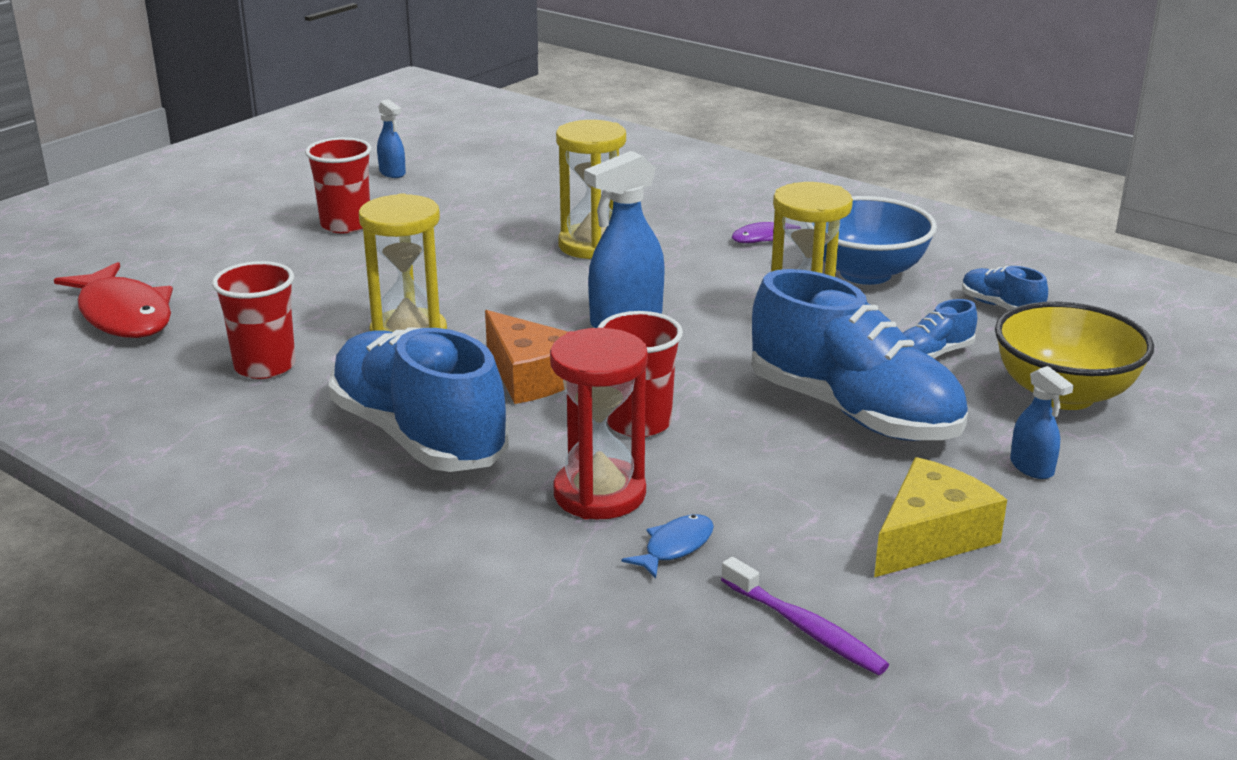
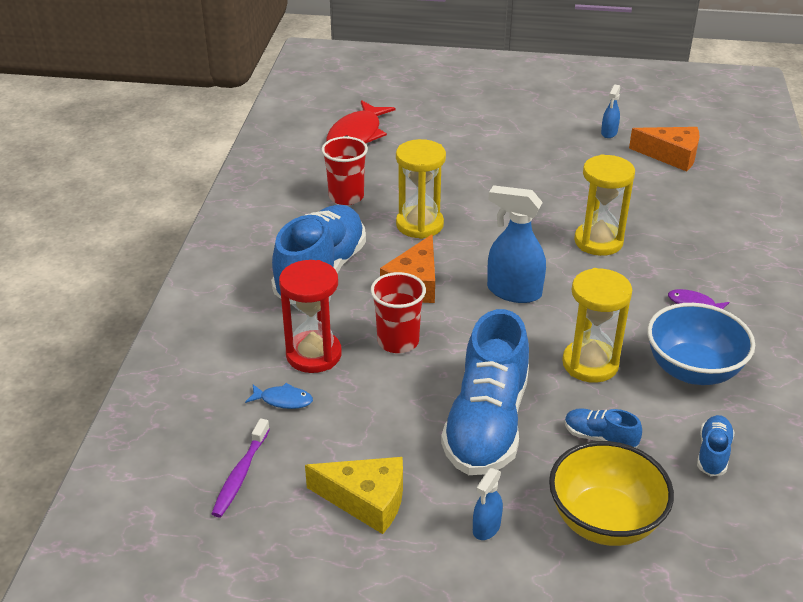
camera: 60 degrees right, 10 degrees up
(345, 225) = (523, 149): red cup -> none
(487, 160) = (671, 155): none -> orange cheese

